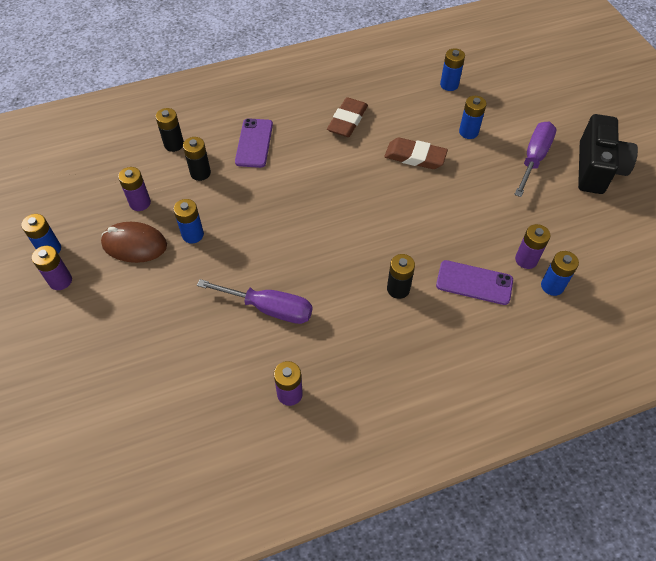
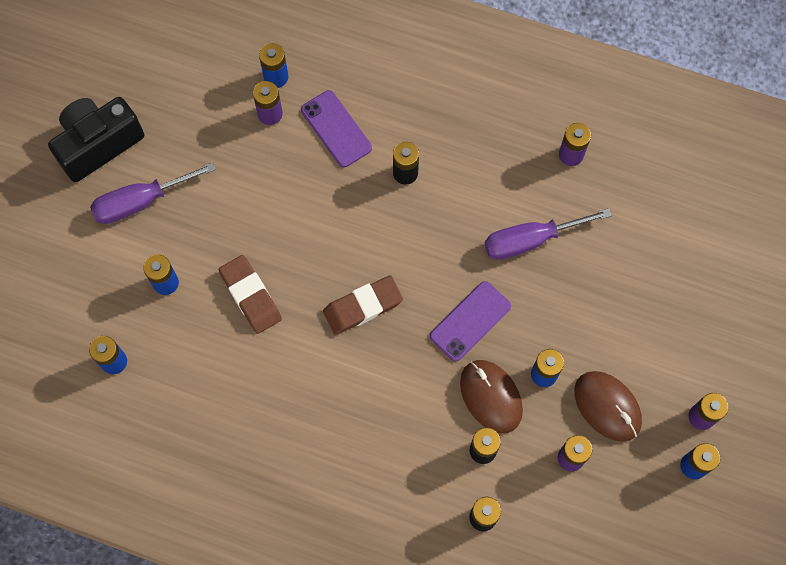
camera: 140 degrees left, 15 degrees up
(218, 201) = (491, 396): none -> brown mouse
(254, 143) = (396, 448): purple phone -> purple phone (470, 321)
(269, 308) = (530, 240): purple screwdriver -> purple screwdriver turned 75 degrees counterclockwise
(347, 120) = (271, 400): brown eraser -> brown eraser (363, 307)

